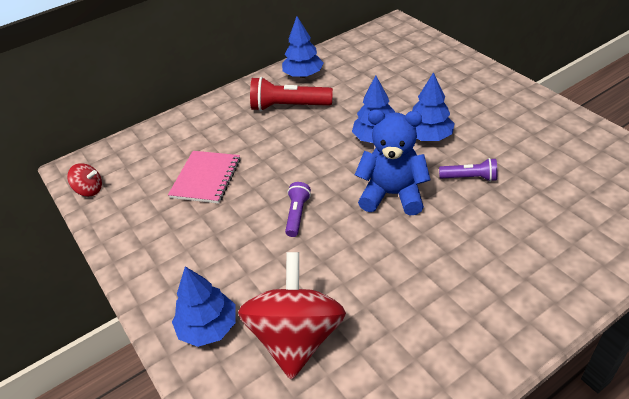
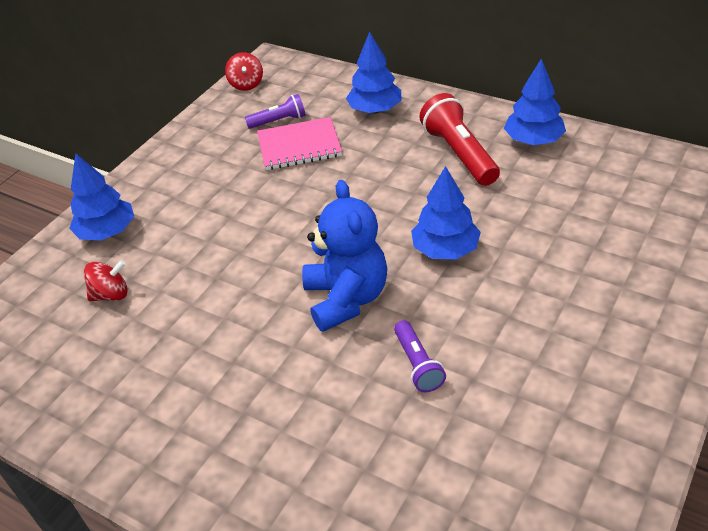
camera: 65 degrees right, 0 degrees up
(296, 337) = (111, 295): red spinning top -> red spinning top, size x0.45
(297, 214) = (276, 232): purple flashlight -> purple flashlight (279, 121)
(428, 136) = (481, 298): blue tree -> blue tree (375, 110)

